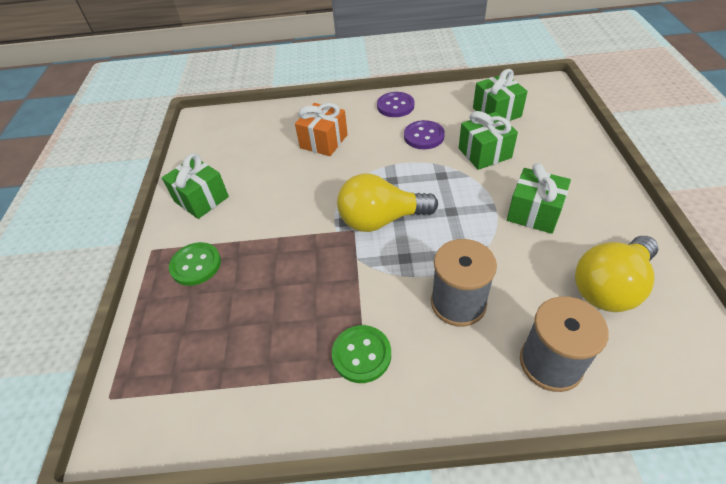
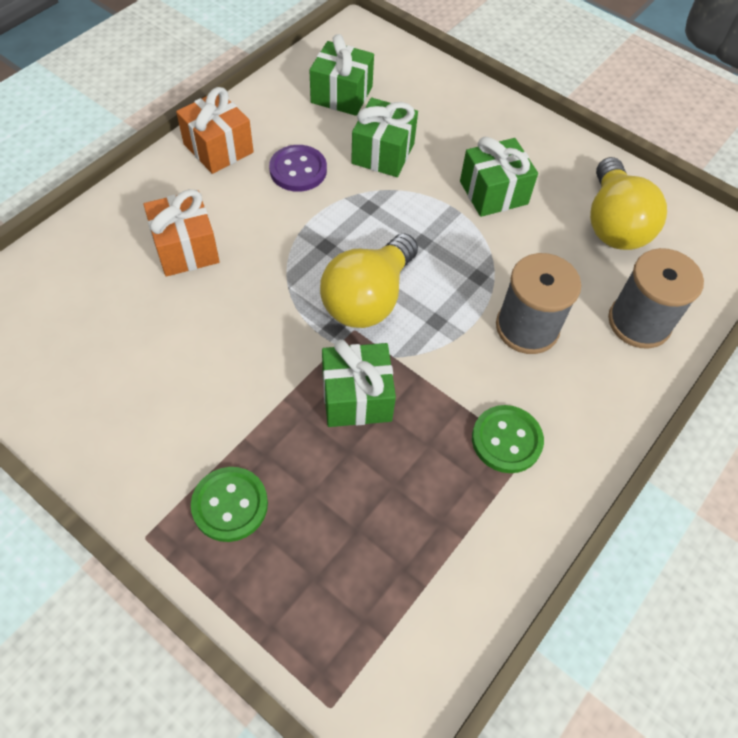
camera: 55 degrees left, 10 degrees up
(201, 199) = (121, 430): green gift -> green gift (356, 397)
(395, 106) = (218, 148): purple button -> orange gift

